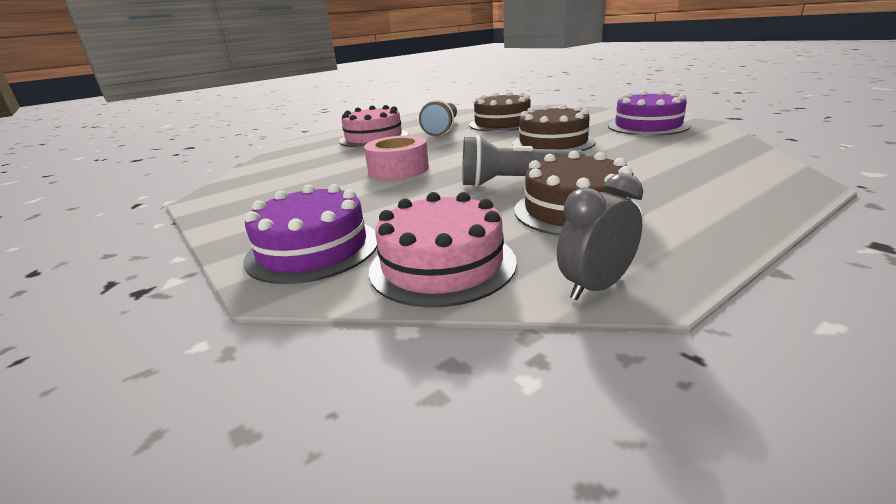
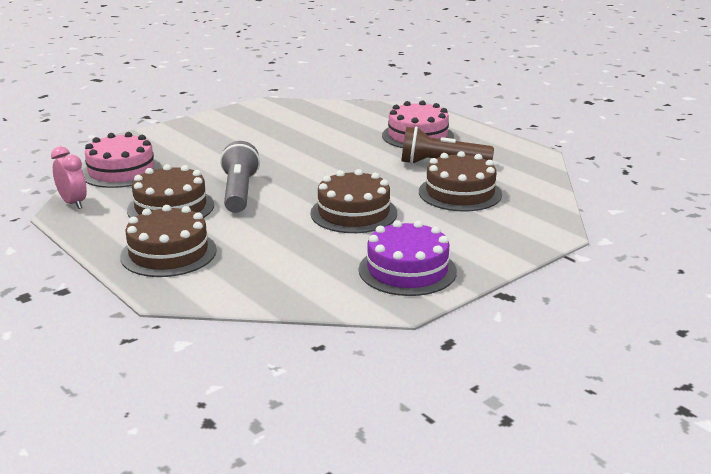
camera: 85 degrees right, 0 degrees up
(313, 249) = (162, 141): purple cake -> none
(398, 169) = (299, 152): pink tape -> none
(596, 287) = (73, 203): grey clock -> pink clock
(705, 195) = (168, 253): none -> brown cake

